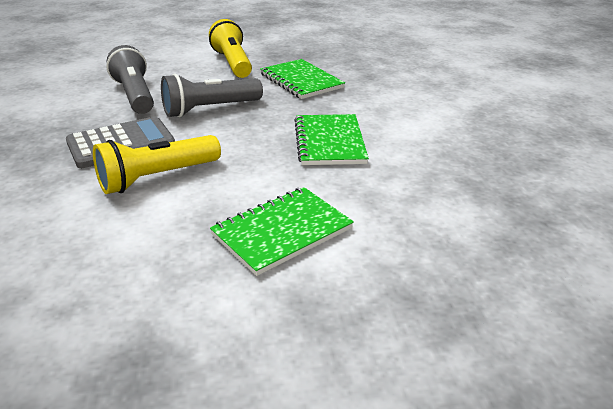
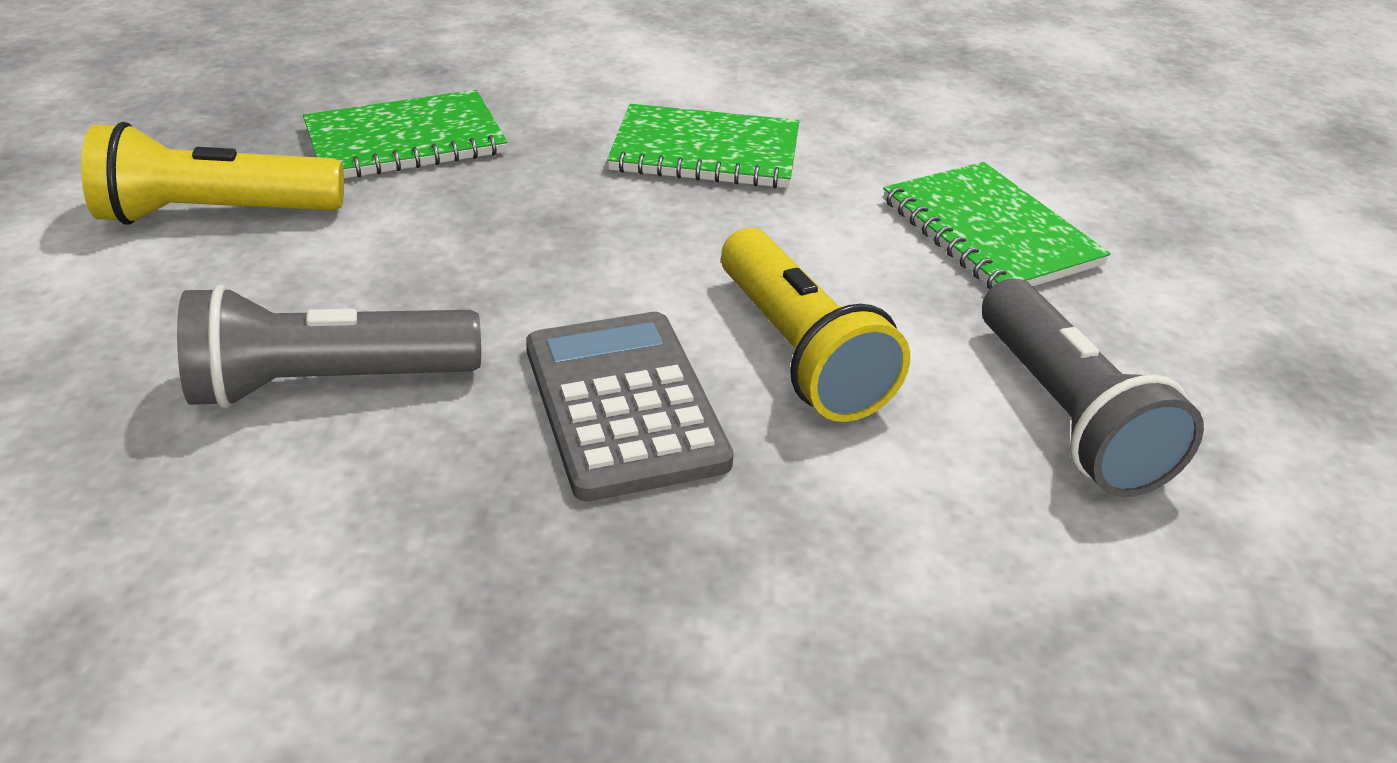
camera: 80 degrees left, 5 degrees up
(210, 109) = (493, 268): grey flashlight -> grey flashlight (1067, 415)

